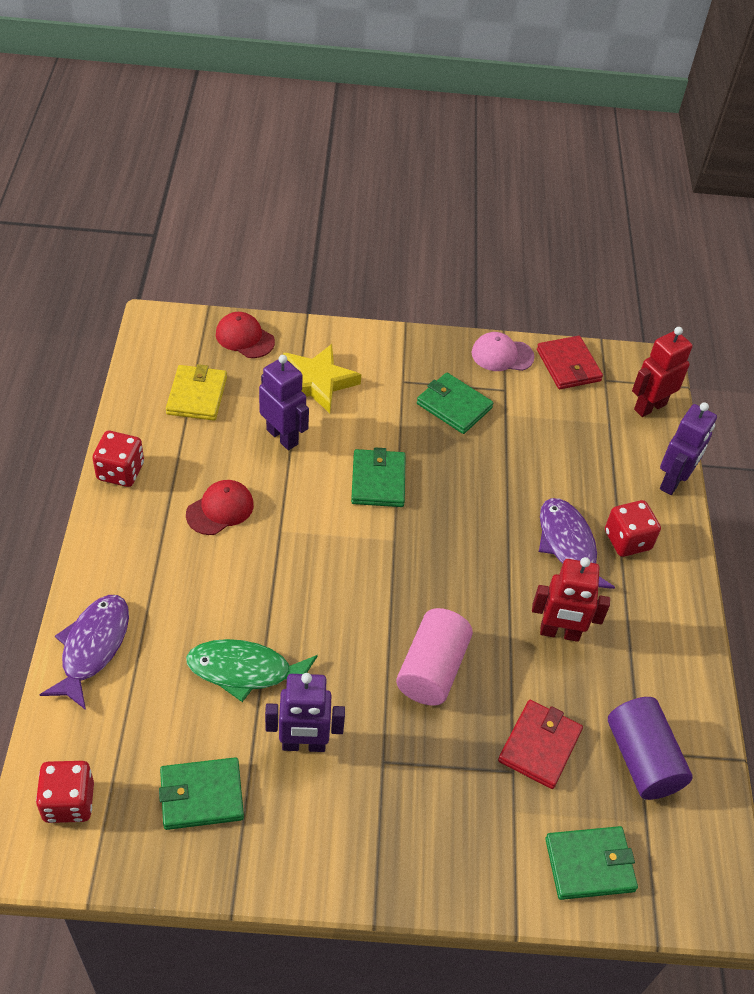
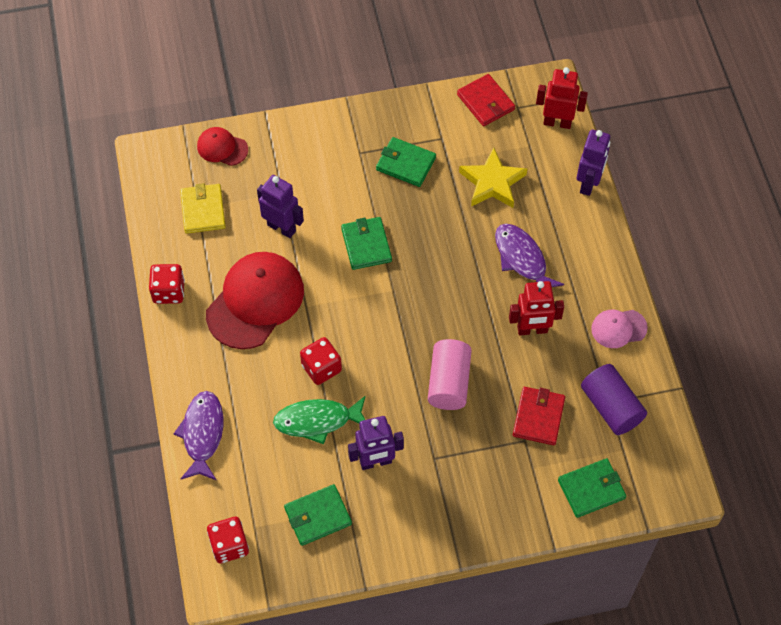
camera: 10 degrees left, 10 degrees up
(220, 509) = (255, 301): red cap -> red cap, size x1.99
(317, 382) = (293, 172): yellow star -> yellow star (492, 183)
(502, 355) = (431, 107): pink cap -> pink cap (618, 328)
(627, 540) = (565, 242): red dice -> red dice (321, 368)
(649, 407) = (557, 122): red robot -> red robot turned 60 degrees clockwise

